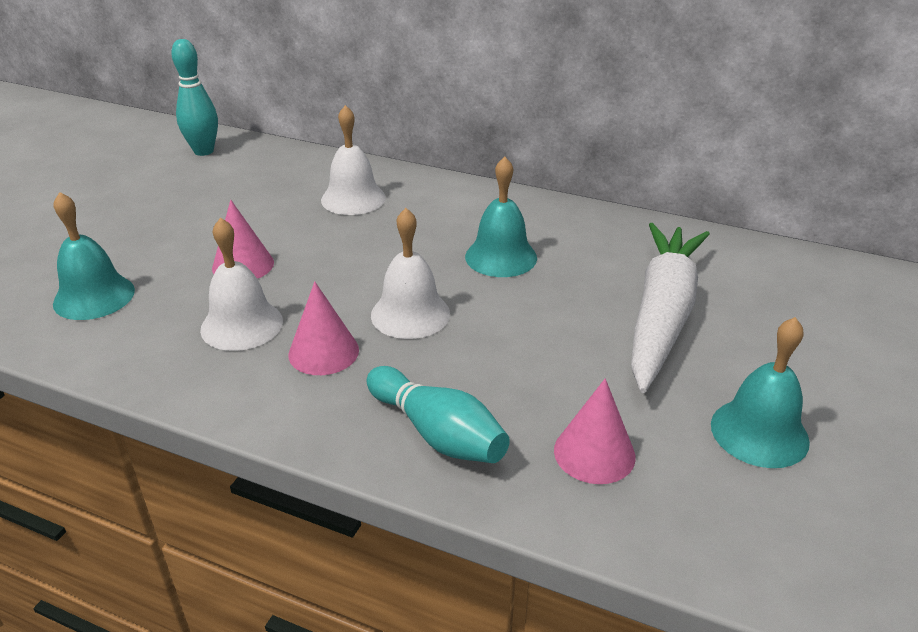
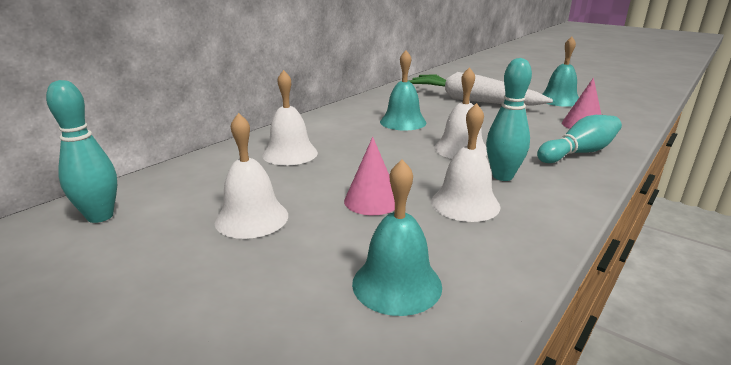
camera: 75 degrees left, 10 degrees down
(203, 211) = (252, 218): none -> white bell
(323, 352) = (502, 176): pink cone -> turquoise bowling pin

